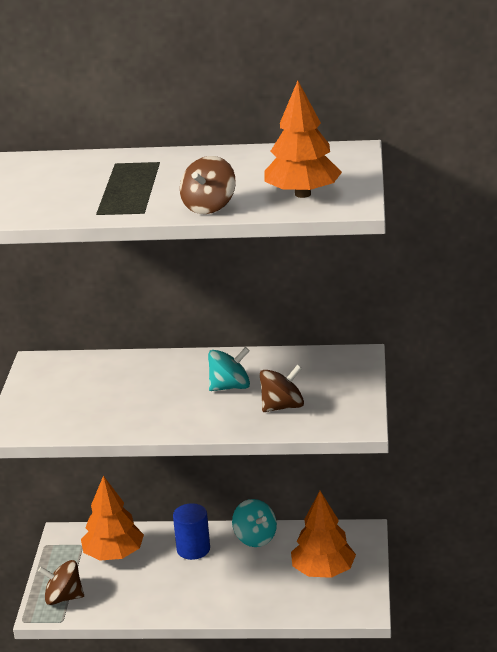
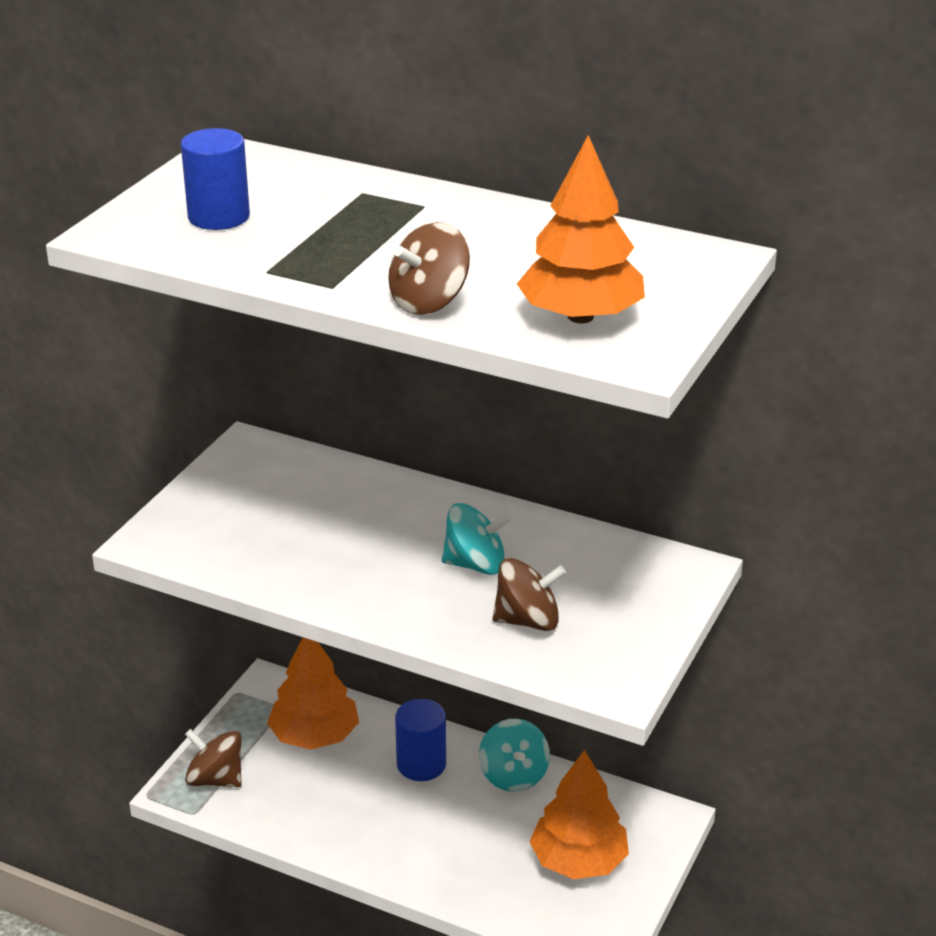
camera: 20 degrees right, 5 degrees up
(37, 193) = (219, 217): none -> blue cylinder

